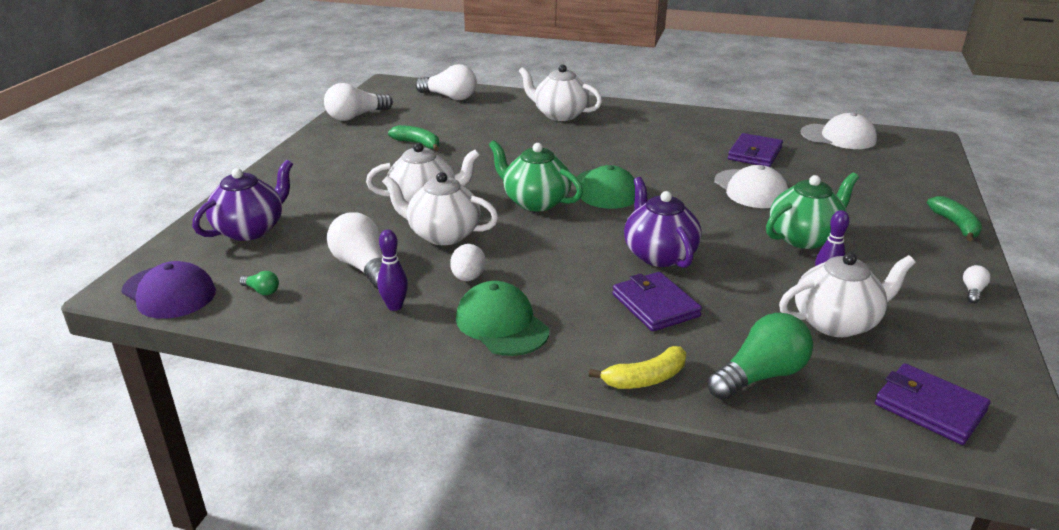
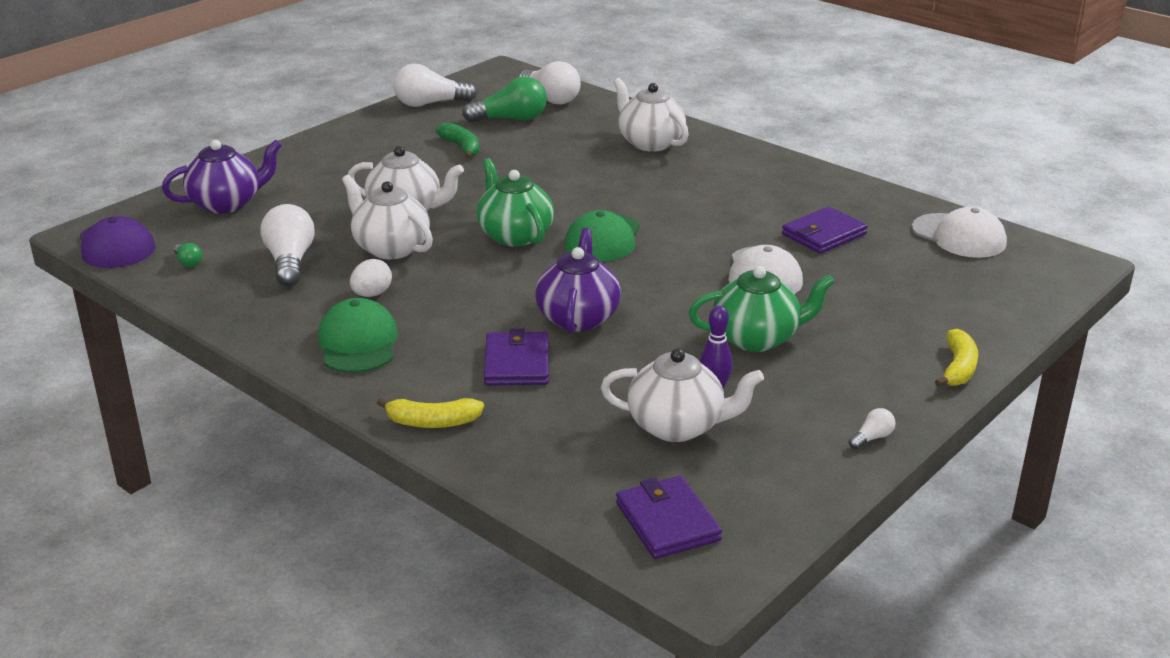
camera: 25 degrees right, 0 degrees up
(395, 306) = (283, 303): purple bowling pin -> none
(760, 376) = (540, 450): green light bulb -> green light bulb (511, 119)
(955, 225) = (958, 368): green banana -> yellow banana

